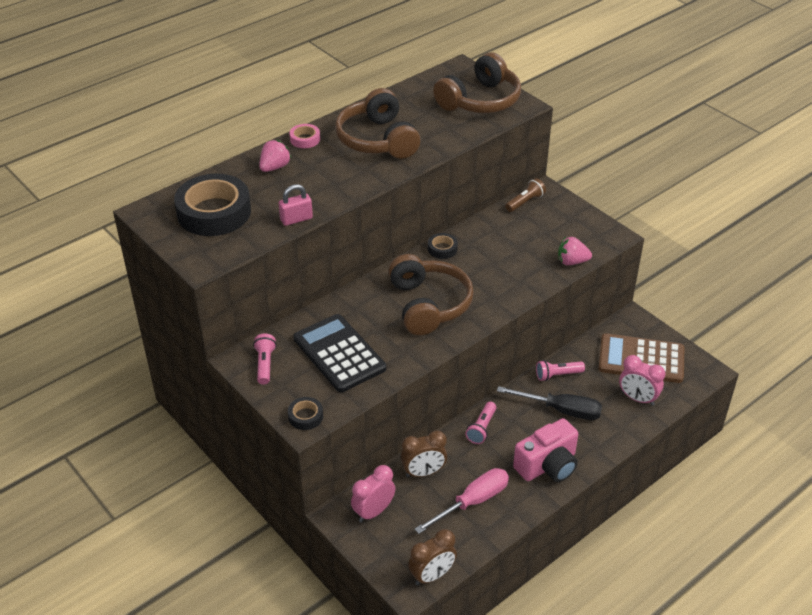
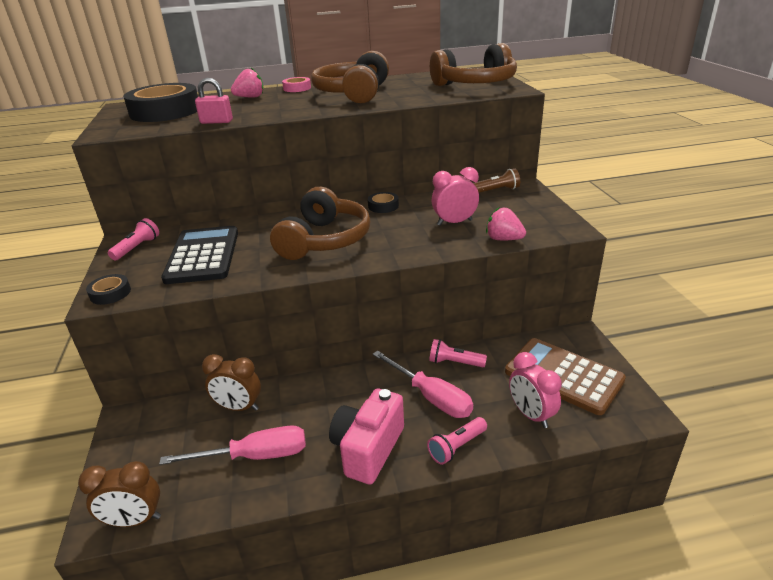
camera: 30 degrees right, 10 degrees down
(373, 511) = (157, 426): pink clock -> pink clock (454, 222)
(481, 428) = (333, 386): pink flashlight -> pink flashlight (457, 447)
(547, 465) = (368, 449): pink camera -> pink camera turned 120 degrees clockwise
(561, 410) = (431, 397): black screwdriver -> pink screwdriver

